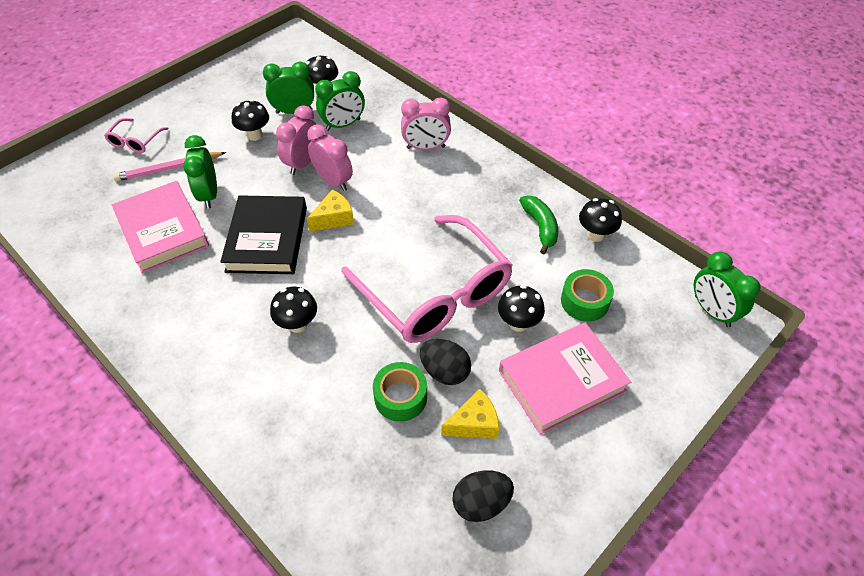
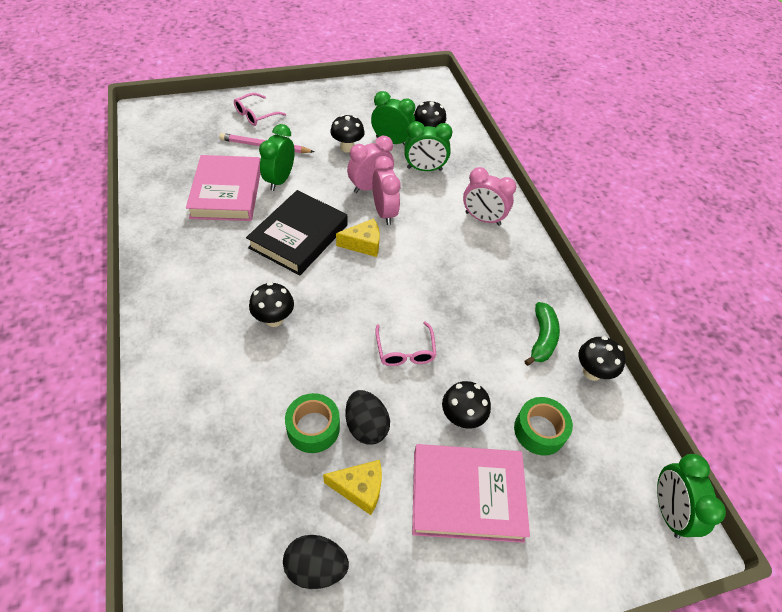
camera: 25 degrees right, 0 degrees up
(435, 293) = (405, 351): pink glasses -> pink glasses, size x0.42

